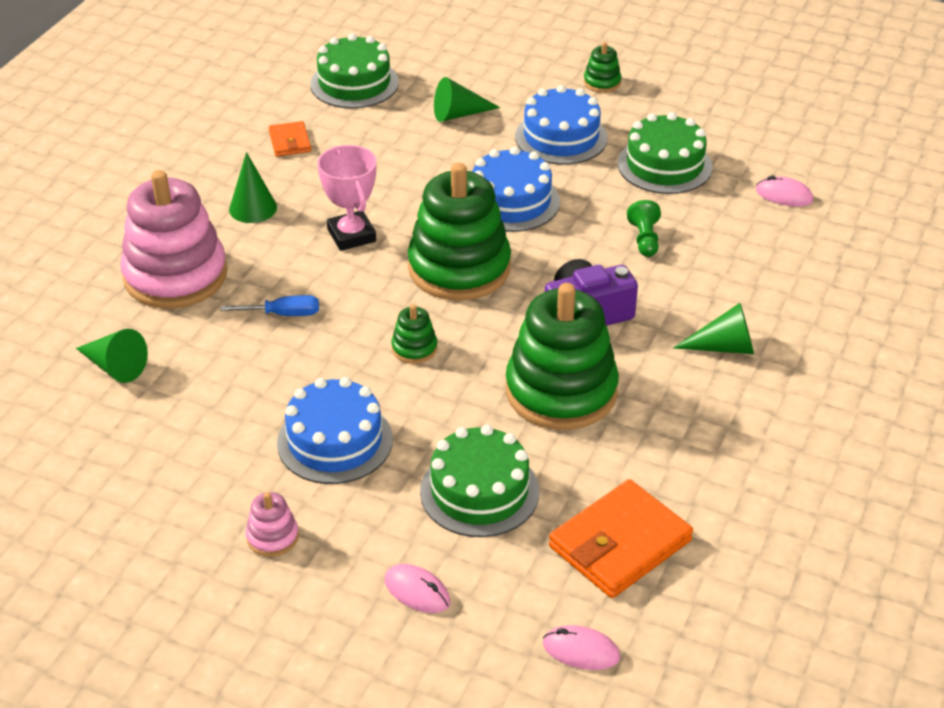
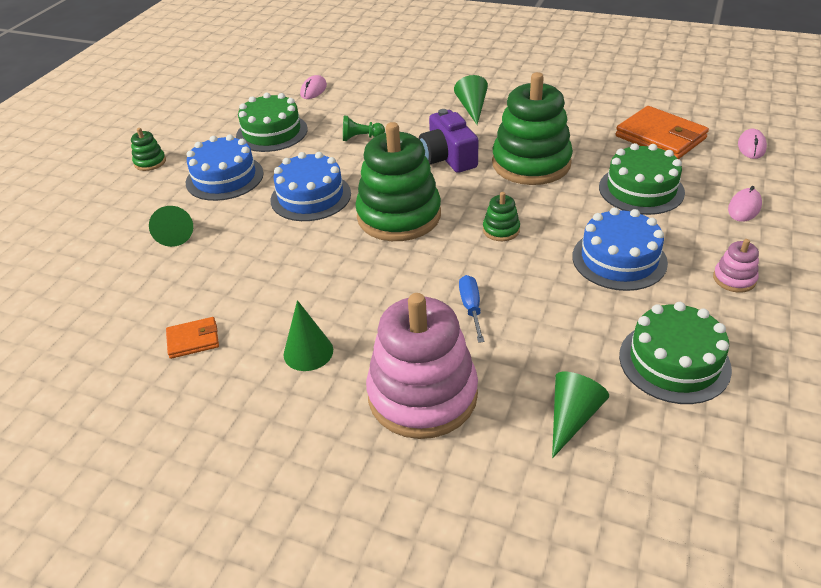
camera: 90 degrees left, 0 degrees up
(351, 235) = (355, 279): pink trophy -> none
(354, 83) = (96, 305): green cake -> green cake (674, 362)

